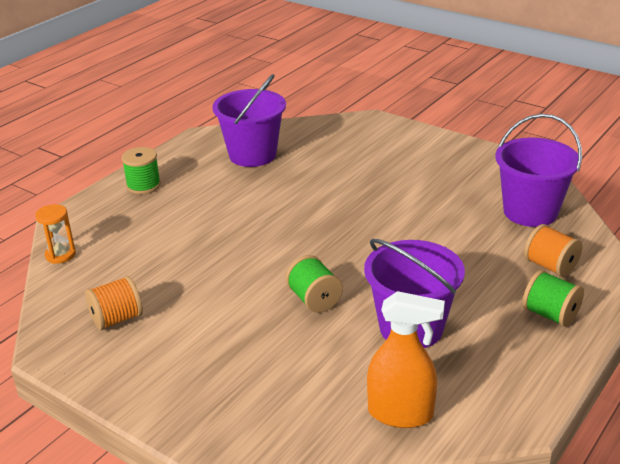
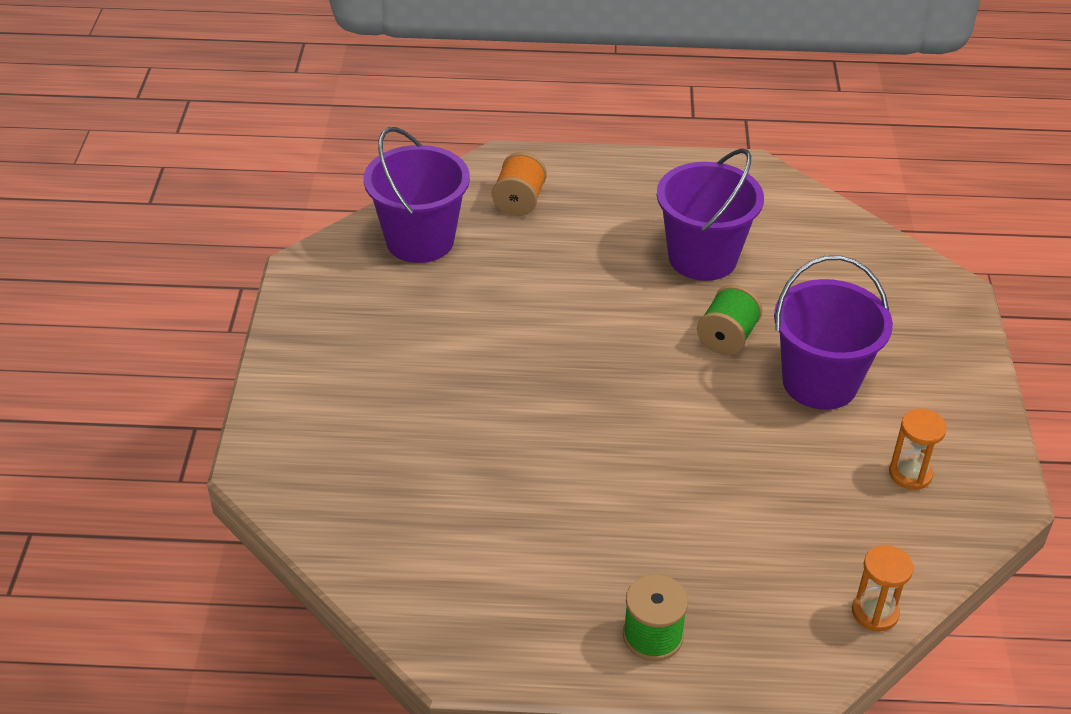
camera: 125 degrees left, 10 degrees up
(117, 319) = (910, 474): orange spool -> orange hourglass
(252, 155) = (467, 554): purple bucket -> purple bucket (820, 382)
(400, 413) = (813, 227): orange spray bottle -> none
(550, 314) = (600, 184): green spool -> none

